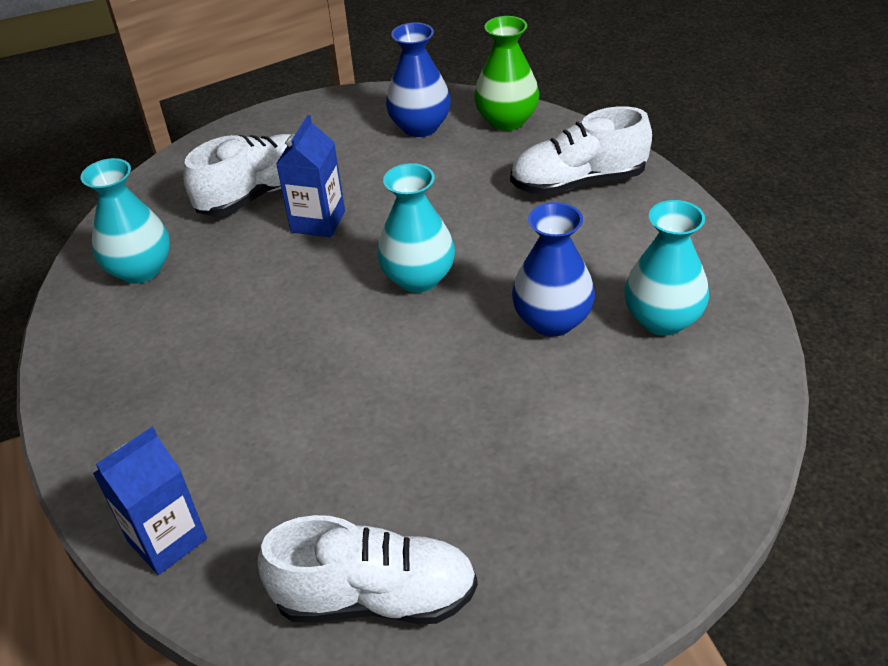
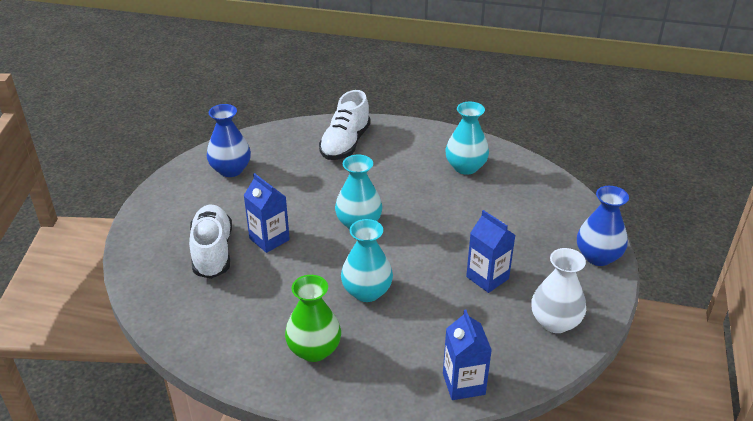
camera: 60 degrees left, 5 degrees down
(140, 270) = (227, 326): turquoise vase -> turquoise vase (367, 291)
(375, 597) = (555, 322): white shoe -> white vase
(416, 465) = (487, 278): none -> blue carton
(507, 120) = (265, 141): green vase -> green vase (314, 350)
(552, 320) = (434, 197): blue vase -> blue vase (598, 256)

